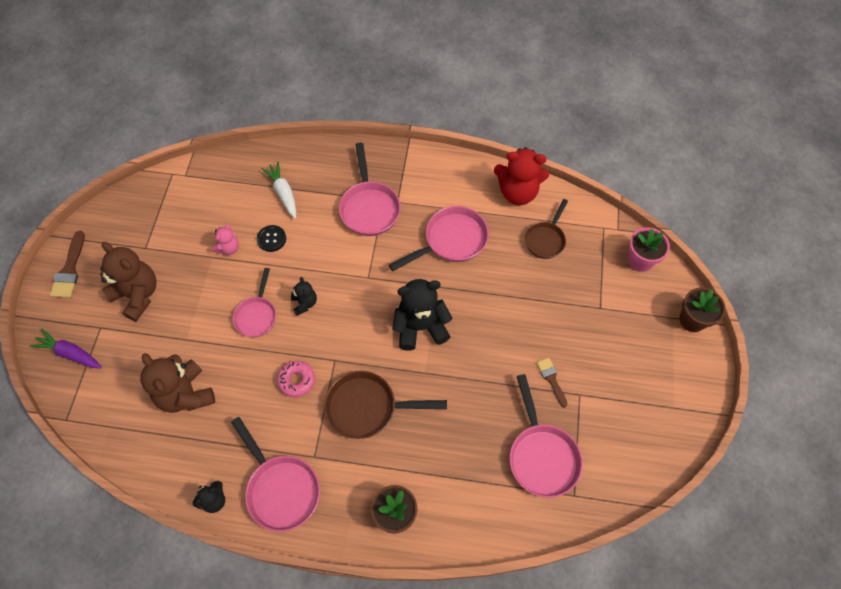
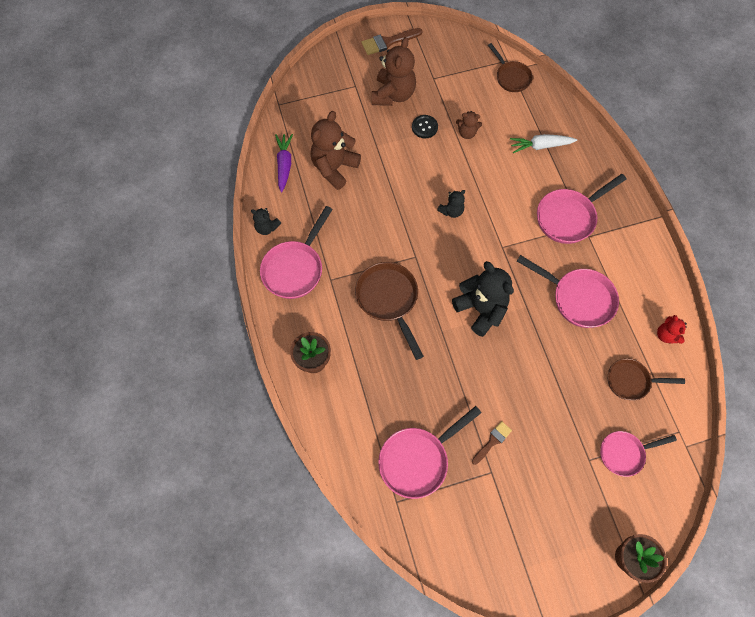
camera: 65 degrees right, 5 degrees up
(70, 353) = (326, 79): purple carrot -> purple carrot (284, 165)
(193, 179) = (511, 77): none -> brown pan
(228, 248) = (467, 133): pink teddy bear -> brown teddy bear
(257, 315) = (422, 182): pink pan -> pink pan (624, 453)
(271, 239) = (493, 159): black button -> black button (424, 127)
(283, 193) = (540, 146): white carrot -> white carrot turned 135 degrees counterclockwise
(296, 380) = (384, 237): pink donut -> none
(517, 192) = (666, 335): red teddy bear -> red teddy bear, size x0.51
(640, 260) = (664, 481): pink flower pot -> none

